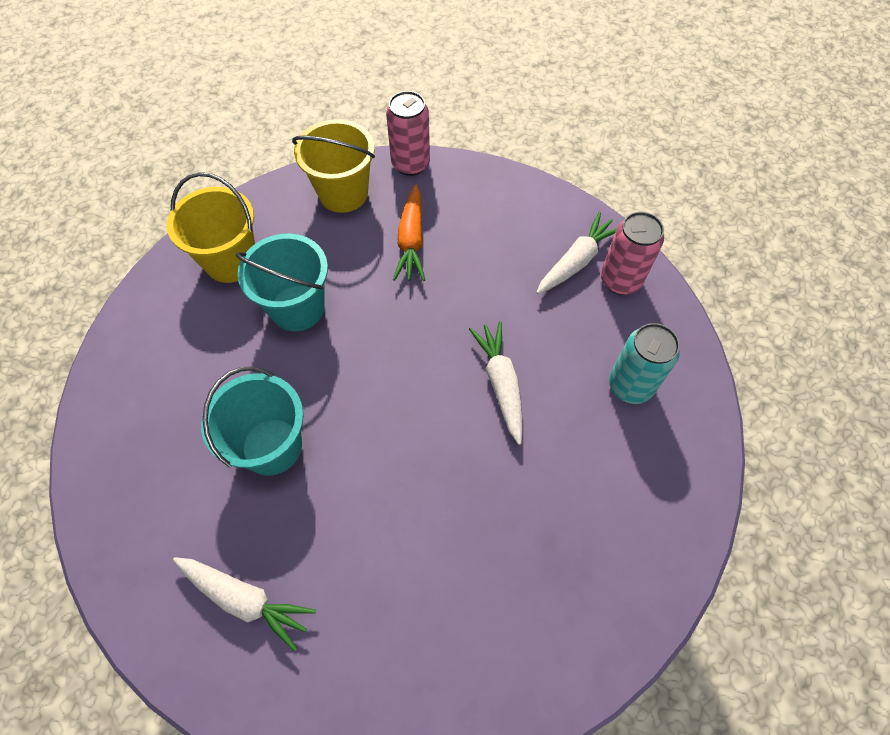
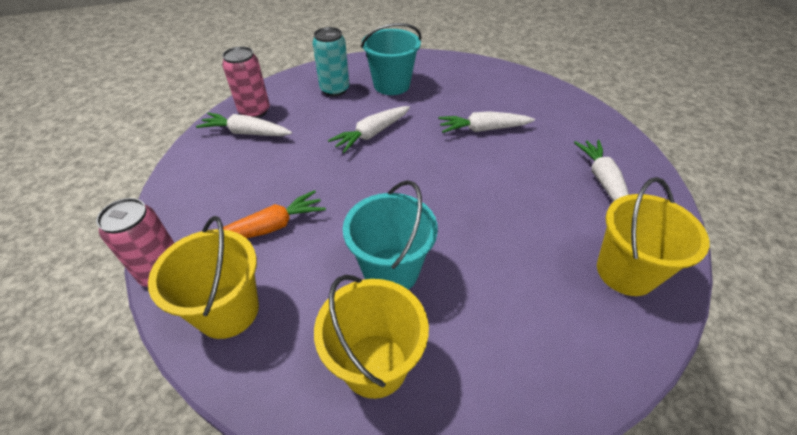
camera: 120 degrees left, 15 degrees down
(141, 501) = (625, 272): none -> yellow bucket
(272, 446) = (513, 219): turquoise bucket -> turquoise bucket (391, 85)
(431, 525) = (483, 129): none -> white carrot

